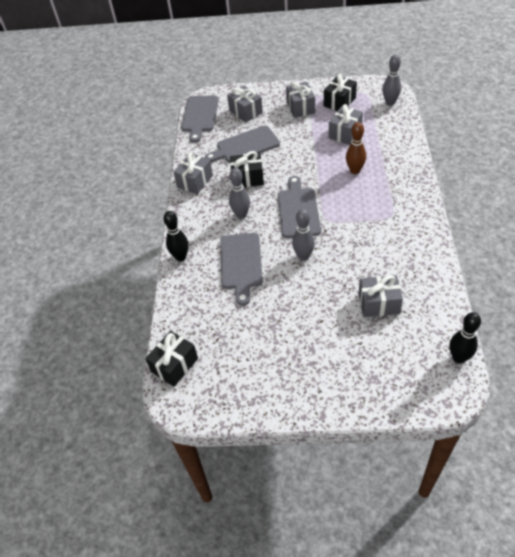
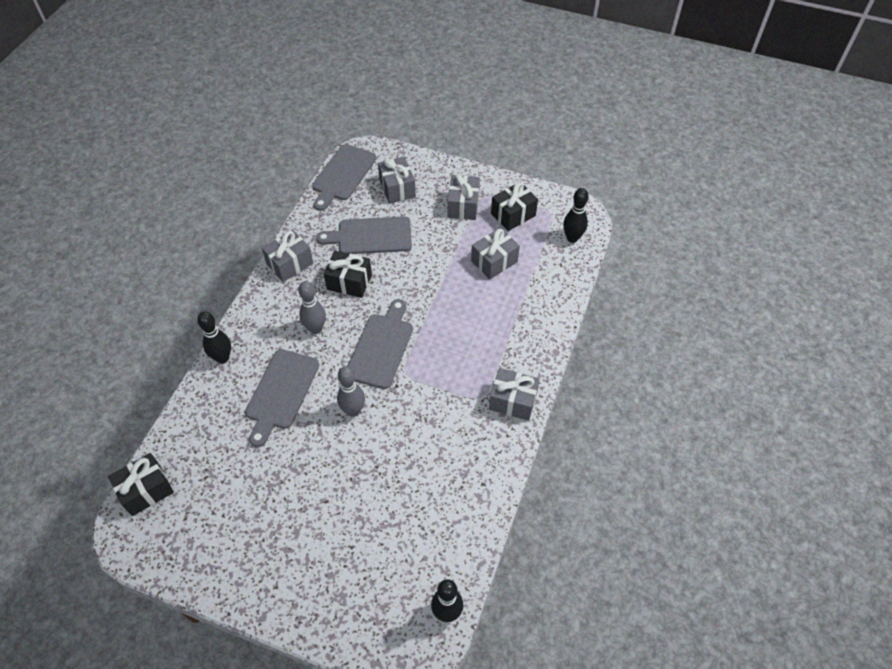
camera: 15 degrees right, 5 degrees up
(355, 170) = (475, 318): brown bowling pin -> none
(378, 303) = (400, 506): grey gift -> grey gift (513, 401)
(390, 103) = (572, 238): grey bowling pin -> black bowling pin

